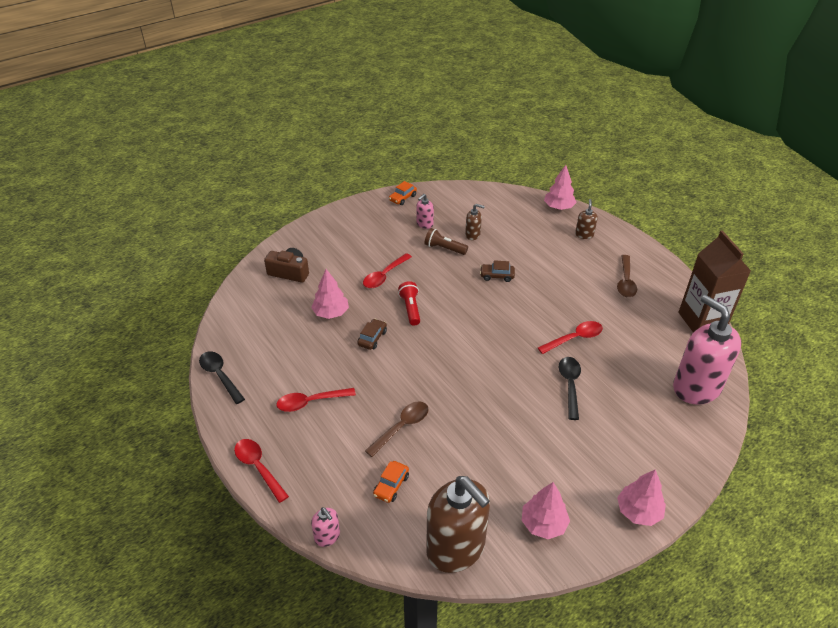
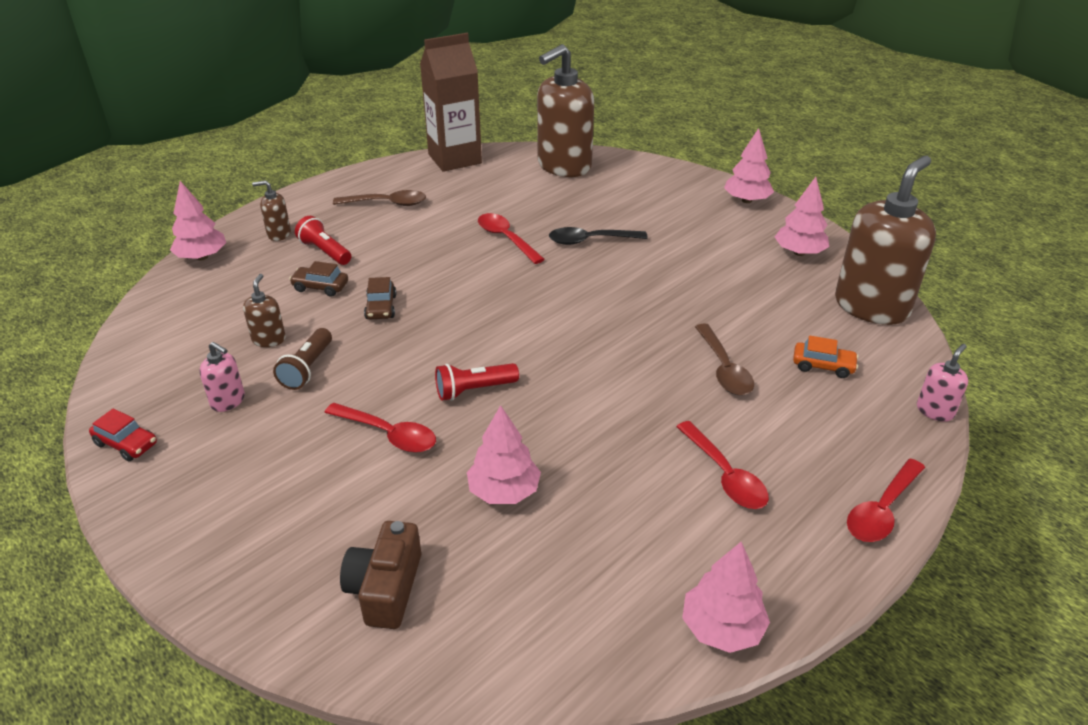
camera: 100 degrees left, 5 degrees down
(220, 376) = (722, 628): black spoon -> pink tree
(372, 338) = (556, 425): brown car -> brown car (320, 287)
(401, 427) = (724, 369): brown spoon -> brown spoon turned 135 degrees counterclockwise
(402, 198) = (126, 444): orange car -> red car
(561, 253) = (325, 252): none -> red flashlight
(696, 387) = (564, 166): pink soap dispenser -> brown soap dispenser

